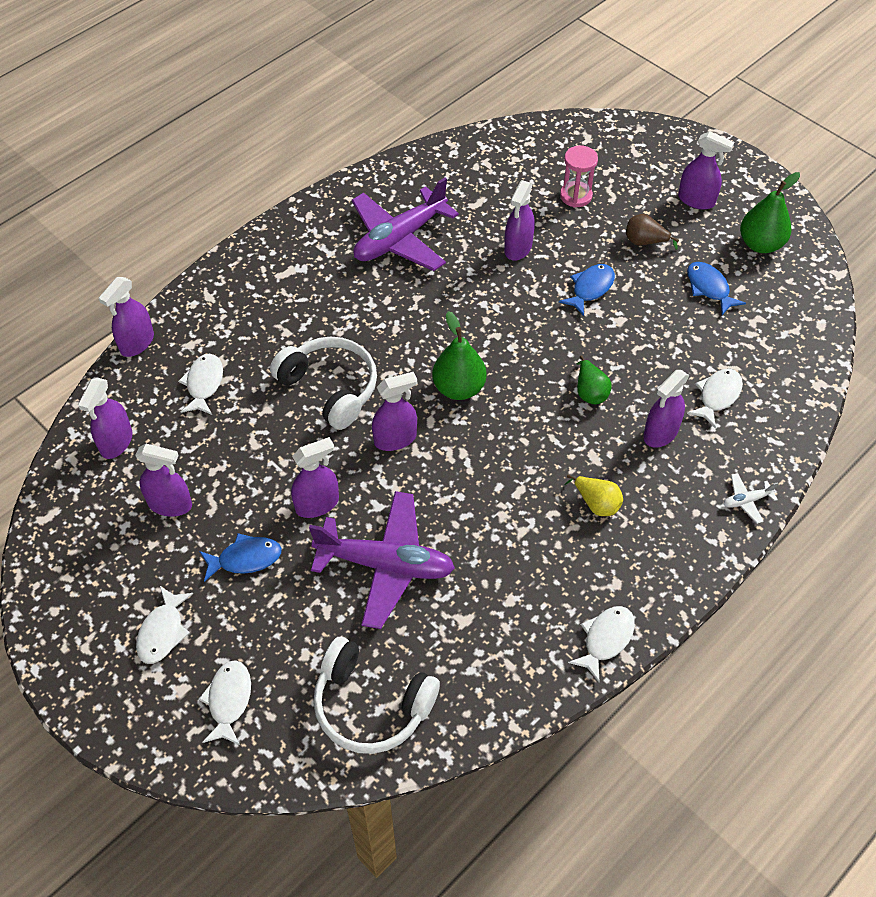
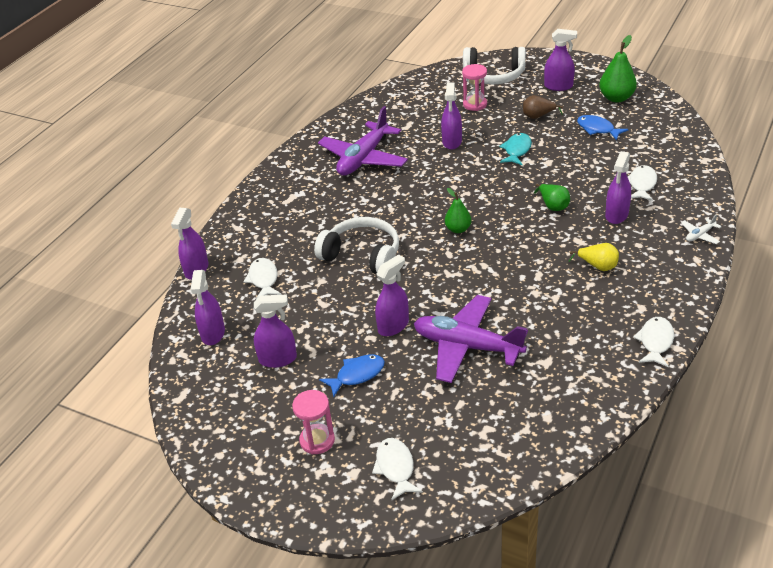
camera: 15 degrees left, 15 degrees down
(163, 631) = (317, 440): white fish -> pink hourglass
(371, 705) = (508, 435): white headphones -> white headphones (493, 76)
(385, 565) = (467, 346): purple plane -> purple plane turned 150 degrees counterclockwise
(395, 439) = (429, 271): purple spray bottle -> none
(459, 388) = (458, 229): green pear -> green pear, size x0.64
(590, 288) = (517, 150): blue fish -> turquoise fish

